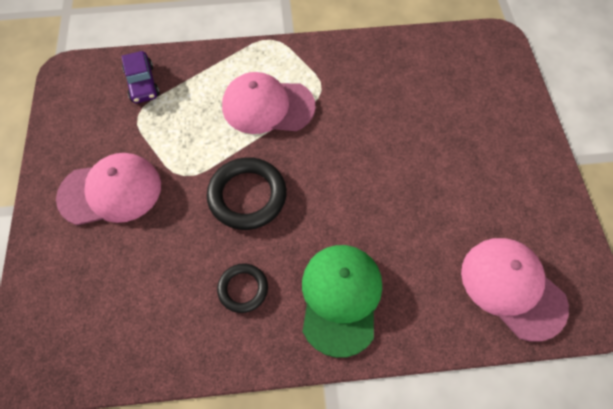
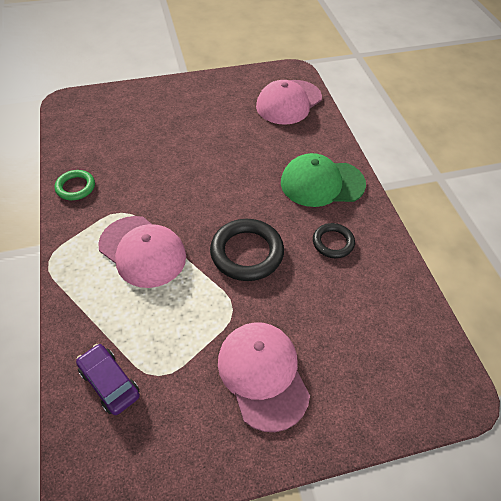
camera: 100 degrees left, 10 degrees down
(142, 83) = (110, 382): purple car -> purple car turned 105 degrees counterclockwise
(267, 106) = (142, 251): pink cap -> pink cap turned 45 degrees counterclockwise
(360, 53) = (75, 187): none -> green ring

